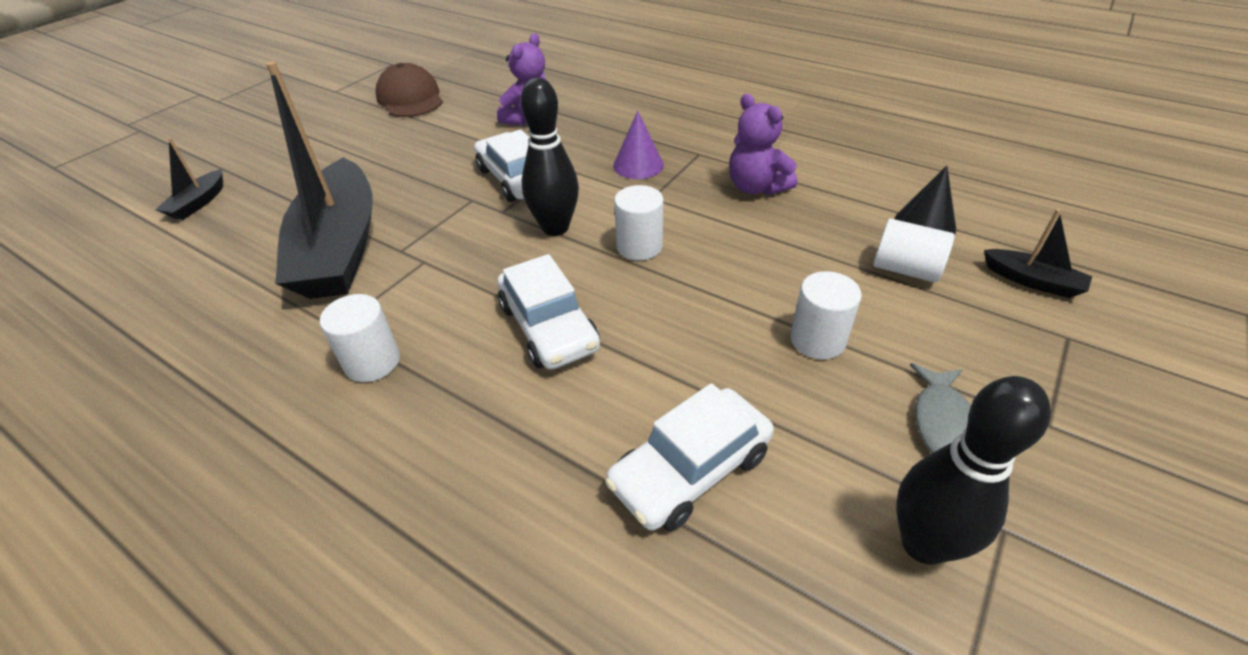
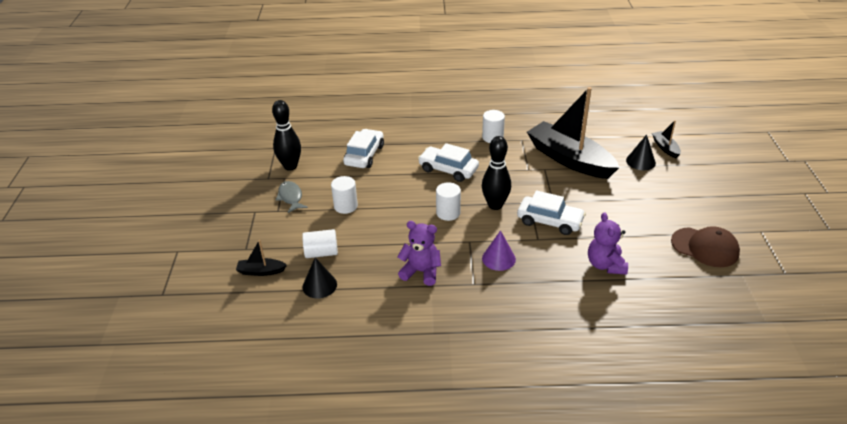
camera: 145 degrees right, 5 degrees down
(267, 200) = (640, 161): none -> black cone

